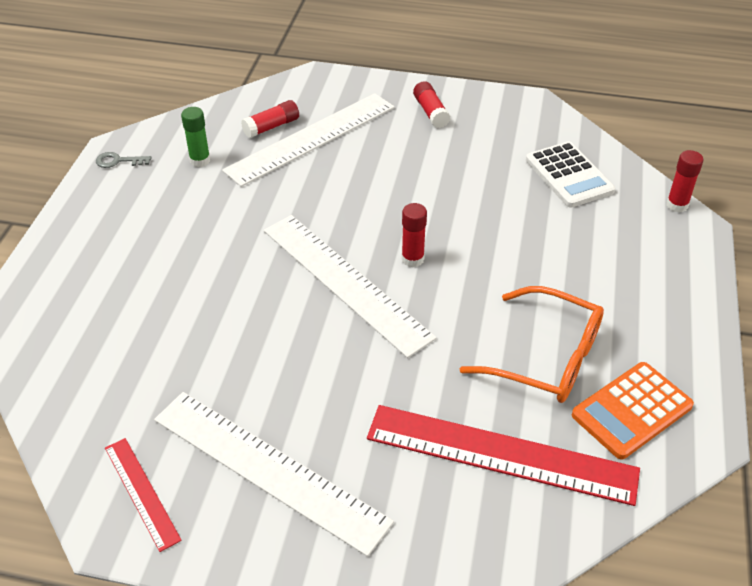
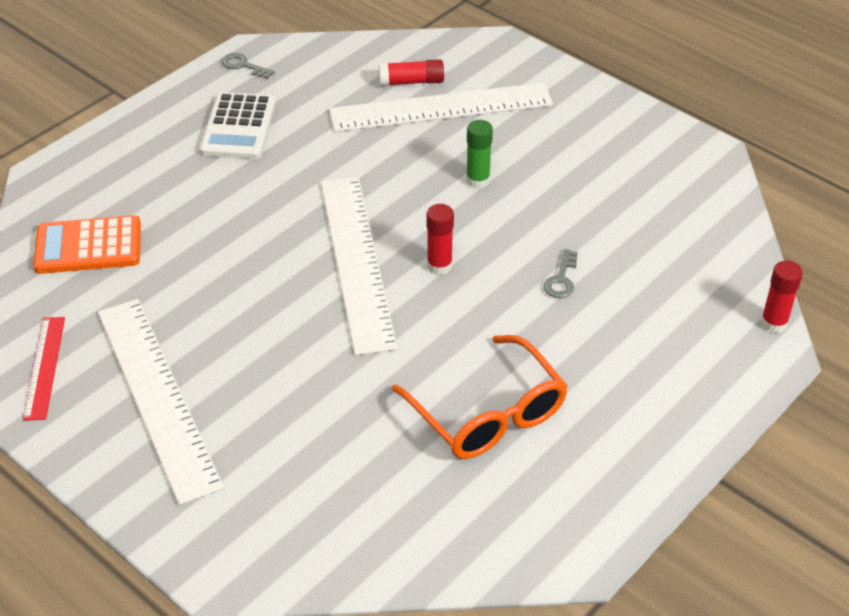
camera: 30 degrees right, 0 degrees up
(200, 160) = (317, 92): green glue stick -> green glue stick (477, 180)
(430, 112) = (588, 123): red glue stick -> none
(501, 454) = (366, 479): red ruler -> none
(510, 233) = (561, 279): none -> grey key
(569, 175) = (679, 245): white calculator -> white calculator (238, 127)
(631, 410) = (528, 499): orange calculator -> orange calculator (88, 246)

